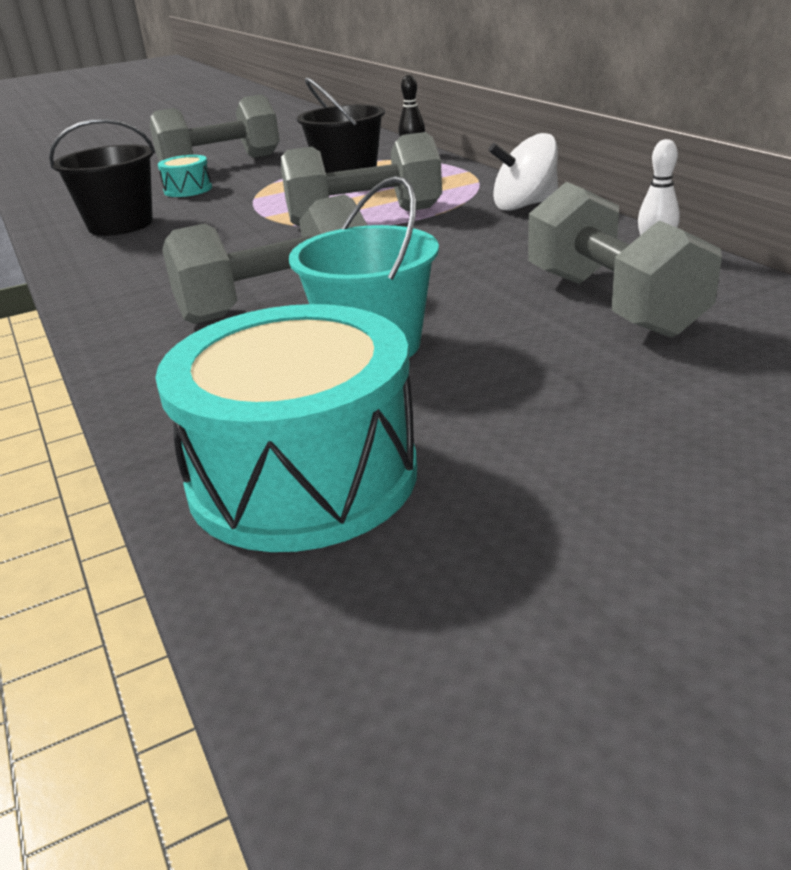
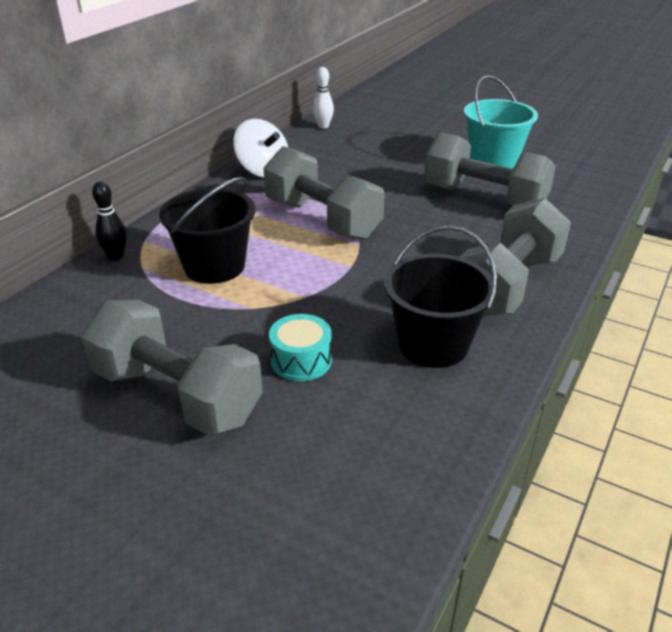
camera: 125 degrees left, 5 degrees up
(303, 476) = (588, 145): turquoise drum -> none
(611, 303) = (394, 125): grey dumbbell -> grey dumbbell (508, 285)

